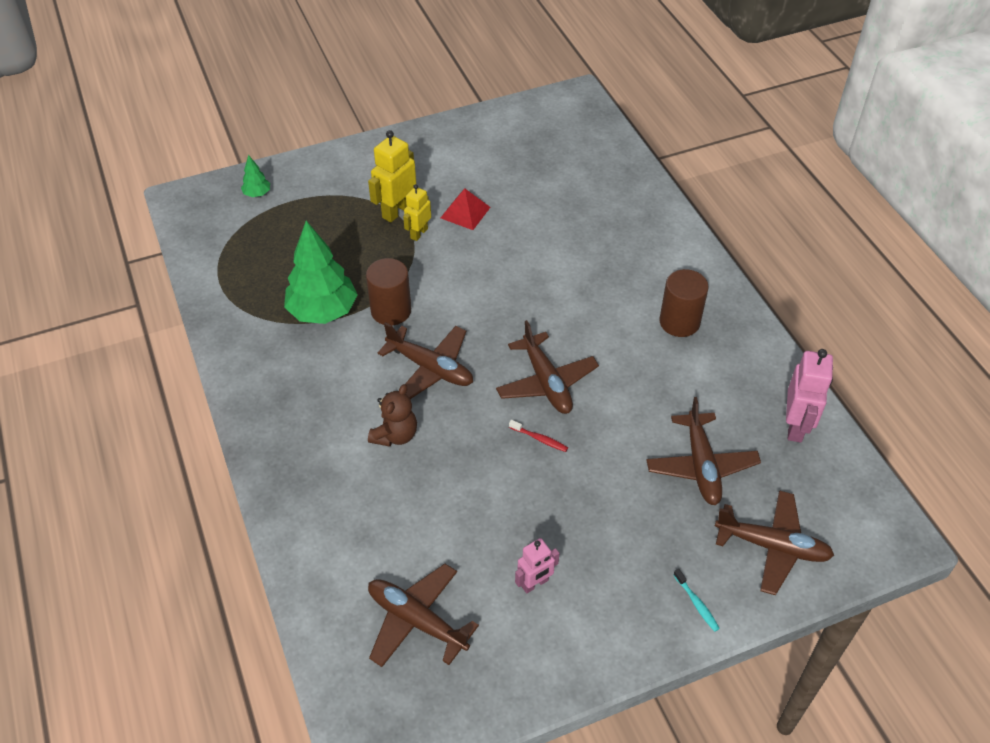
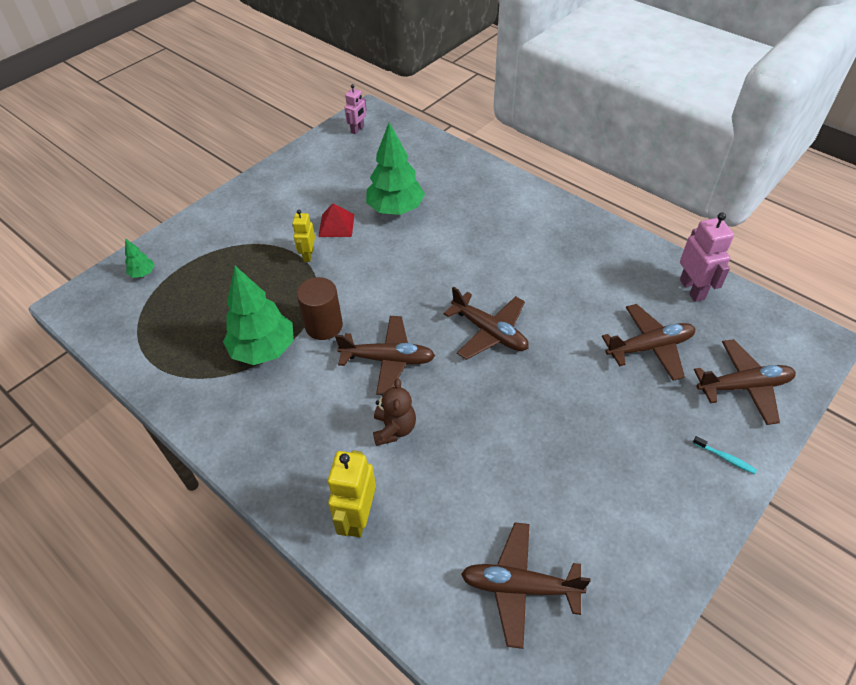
camera: 25 degrees left, 0 degrees up
(396, 211) = (278, 244): yellow robot -> yellow robot (358, 517)
(535, 583) = (594, 503): pink robot -> pink robot (357, 129)
(536, 217) = (396, 209): none -> green tree
(539, 439) = (515, 380): red toothbrush -> none
(679, 322) = (557, 246): brown cylinder -> none
(701, 465) = (649, 347): brown plane -> brown plane turned 75 degrees counterclockwise

